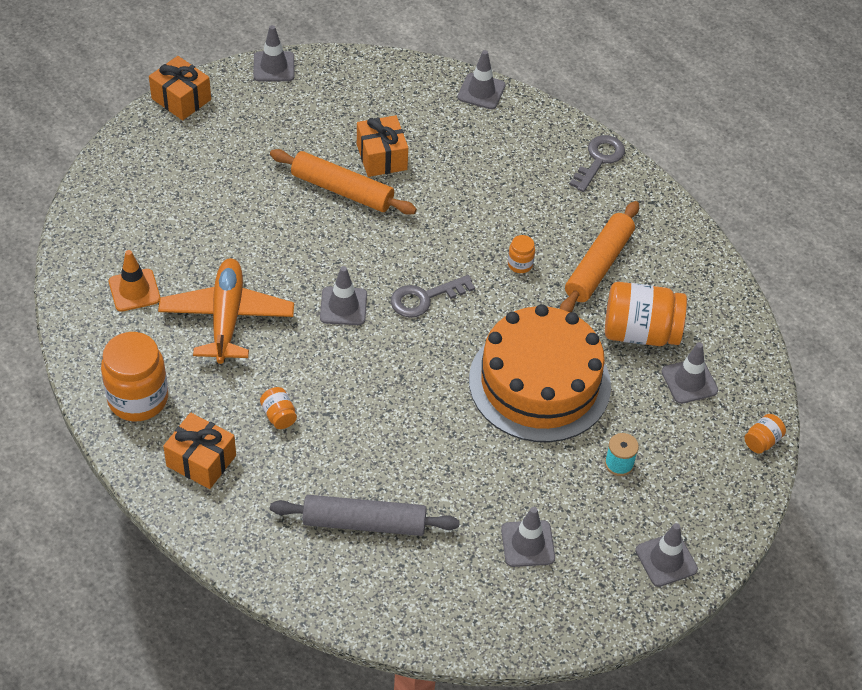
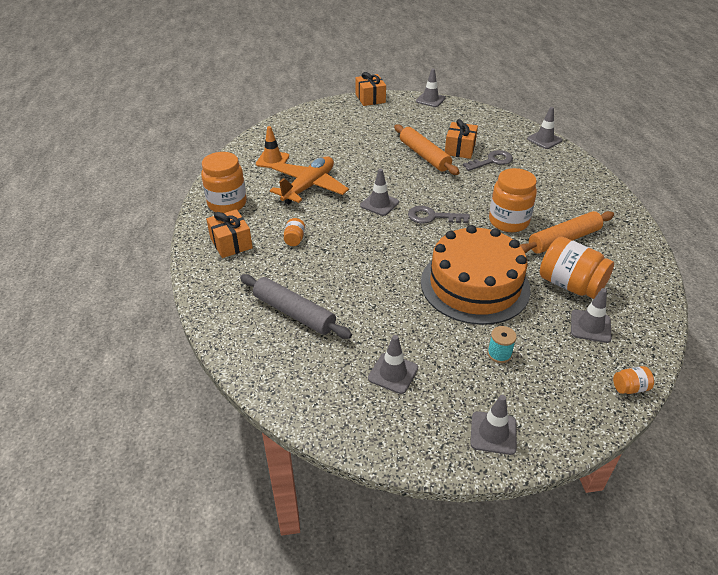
camera: 35 degrees right, 10 degrees down
(520, 264) = (508, 221): orange jar -> orange jar, size x2.20
(599, 160) = (601, 190): grey key -> grey key (492, 161)

